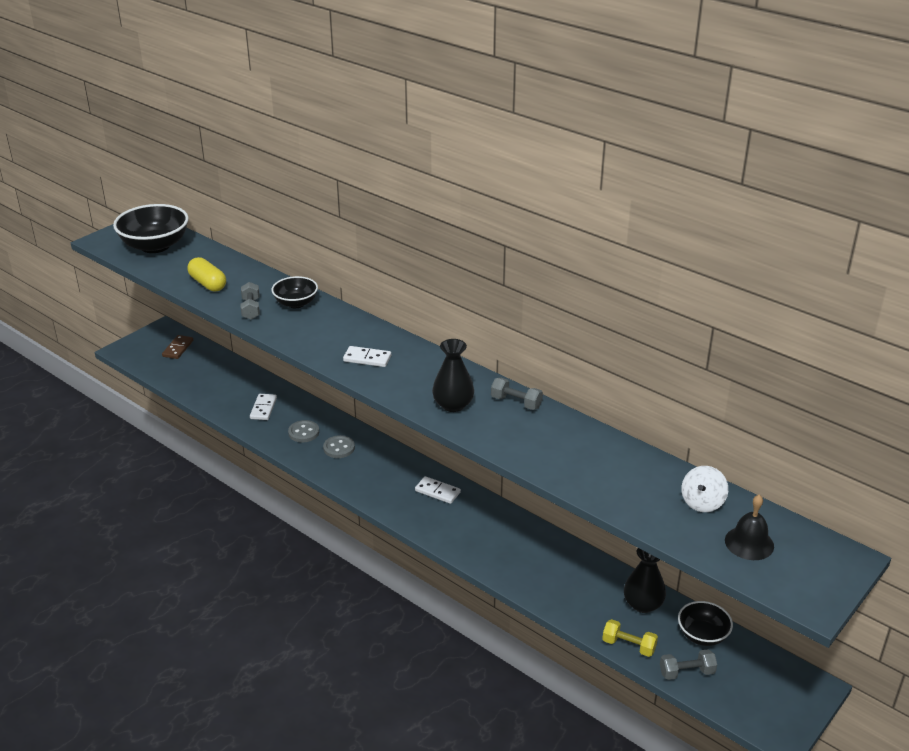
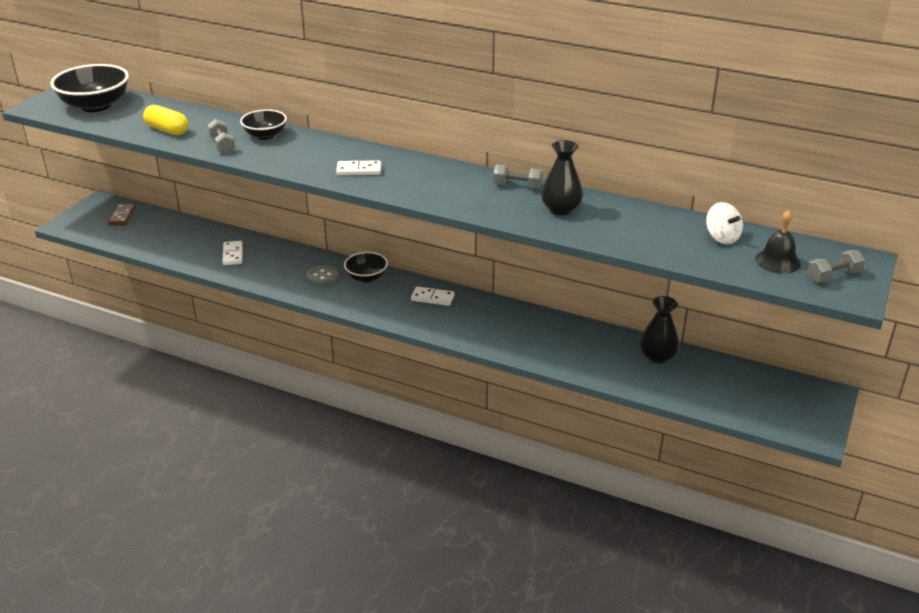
camera: 15 degrees left, 0 degrees up
(303, 432) = (282, 269): grey button -> none
(453, 405) = (460, 195): black vase -> black vase (560, 209)
(628, 646) = (660, 391): yellow dumbbell -> none
(686, 672) = (719, 403): grey dumbbell -> grey dumbbell (833, 276)
(702, 502) = (722, 237): white spinning top -> white spinning top turned 45 degrees counterclockwise
(702, 635) = (719, 372): black bowl -> black bowl (366, 277)

